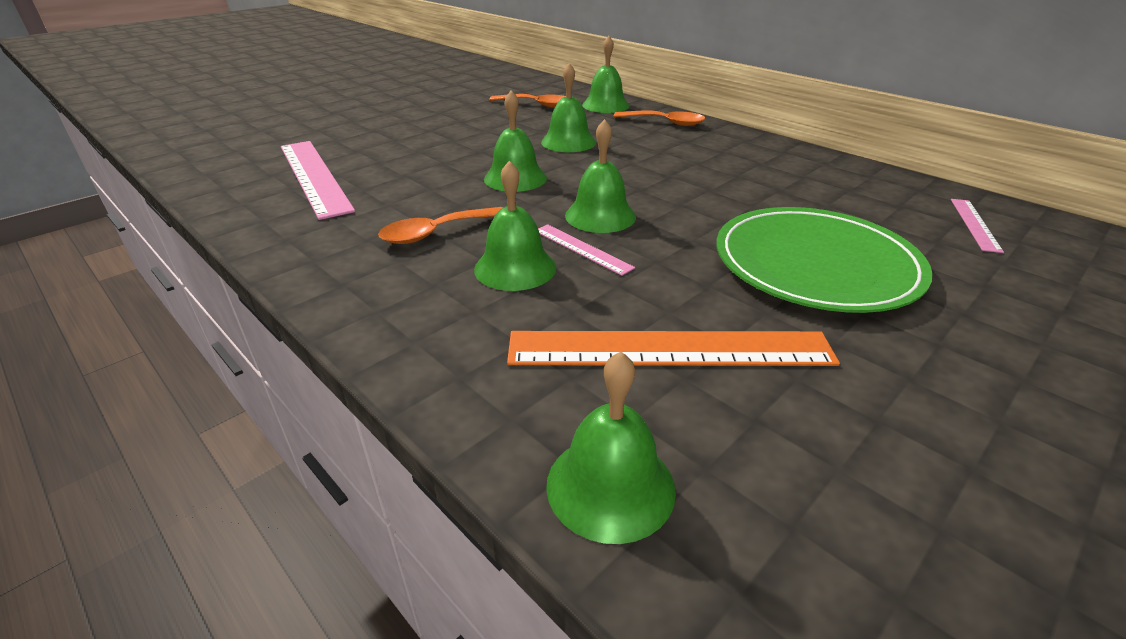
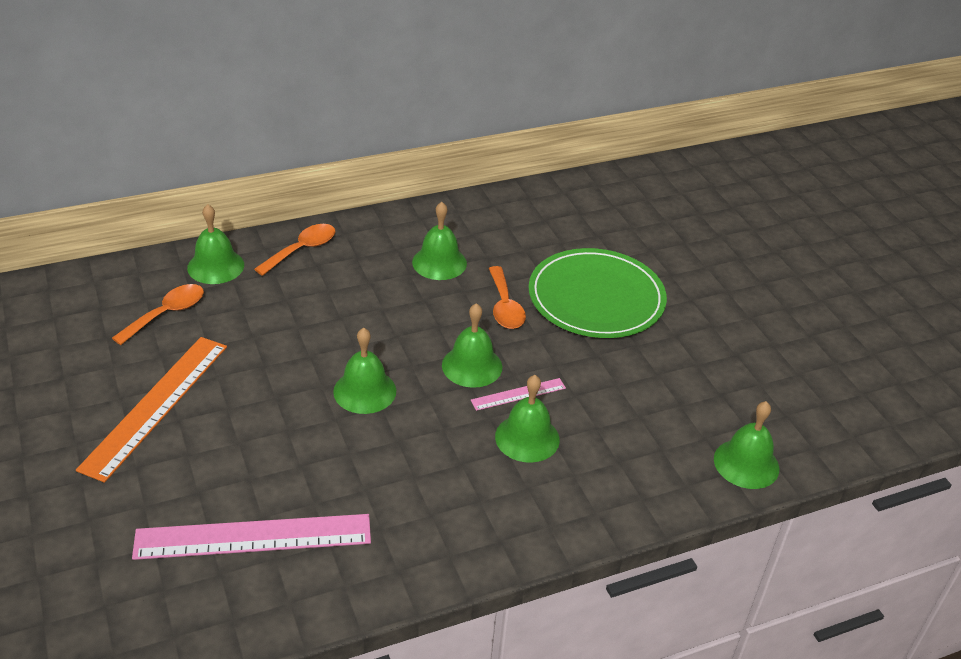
camera: 70 degrees left, 5 degrees up
(436, 233) = (444, 468): orange spoon -> orange spoon (505, 306)
(568, 142) = (301, 329): green bell -> green bell (439, 262)
(669, 349) = (653, 400): orange ruler -> orange ruler (156, 405)
(974, 224) = (586, 208): pink ruler -> none

